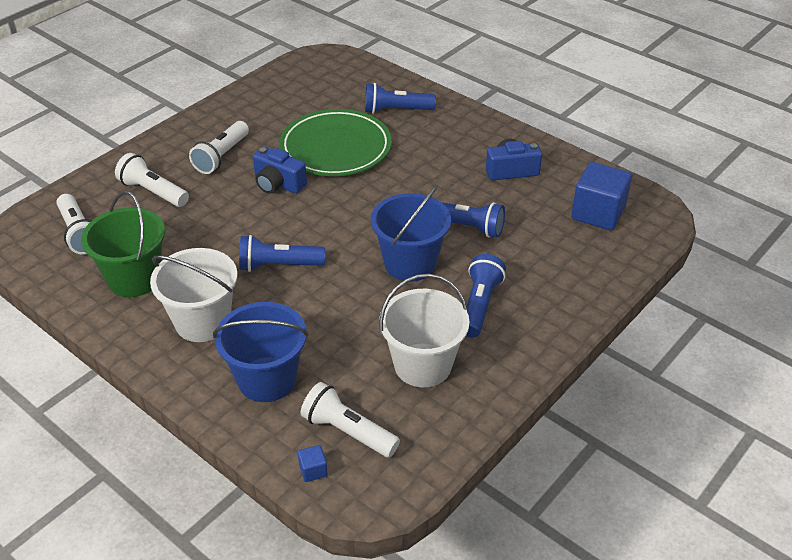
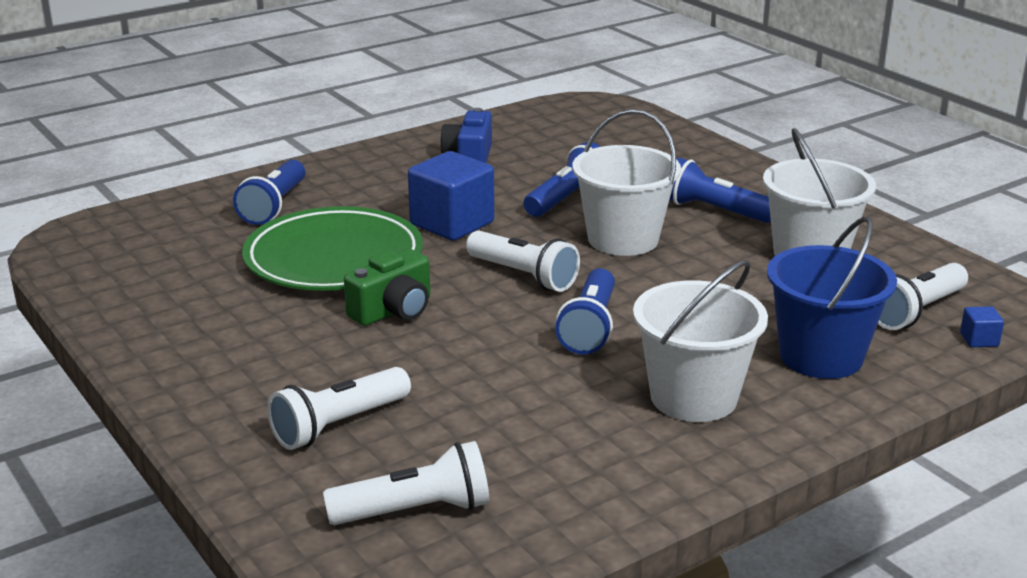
camera: 75 degrees left, 15 degrees down
(134, 278) = (570, 454): green bucket -> none
(221, 156) = (282, 352): white flashlight -> white flashlight (524, 276)
(278, 184) = (393, 310): blue camera -> green camera
(410, 263) = (623, 239): blue bucket -> white bucket
(598, 213) = (578, 129): blue cube -> blue cube (452, 223)

